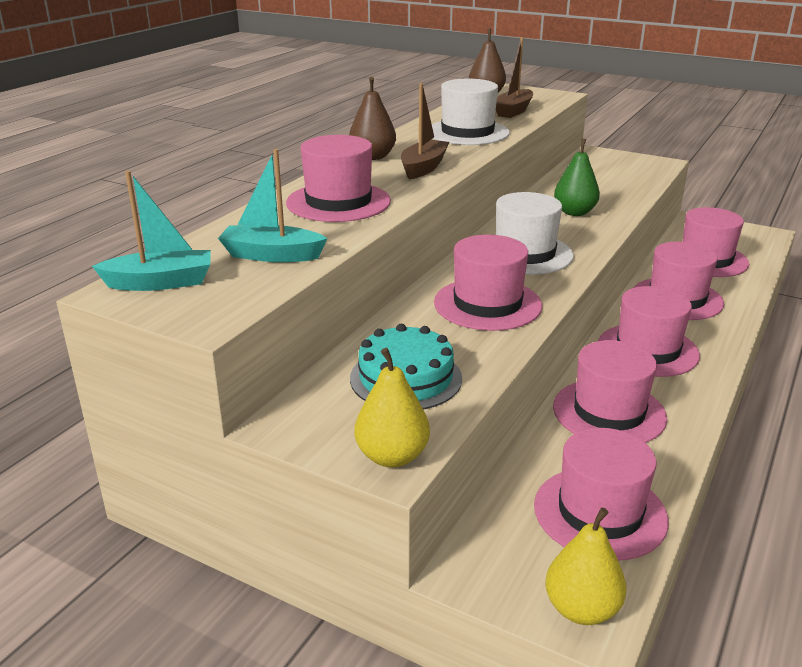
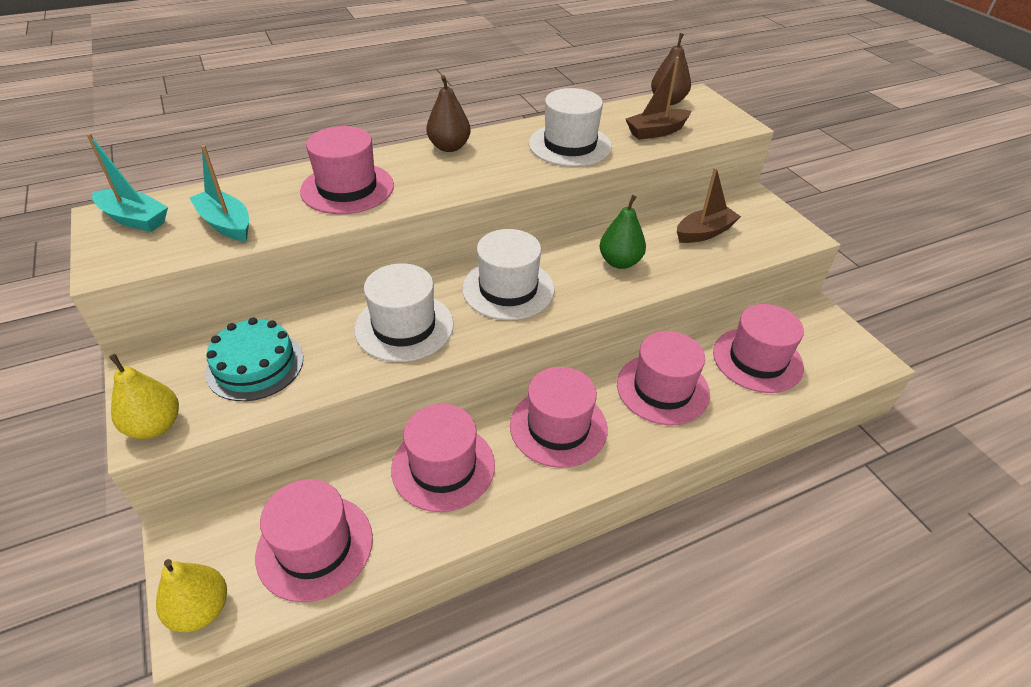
camera: 35 degrees right, 15 degrees up
(423, 167) = (466, 175): brown boat -> brown boat (704, 232)
(487, 304) = (404, 327): pink hat -> white hat

